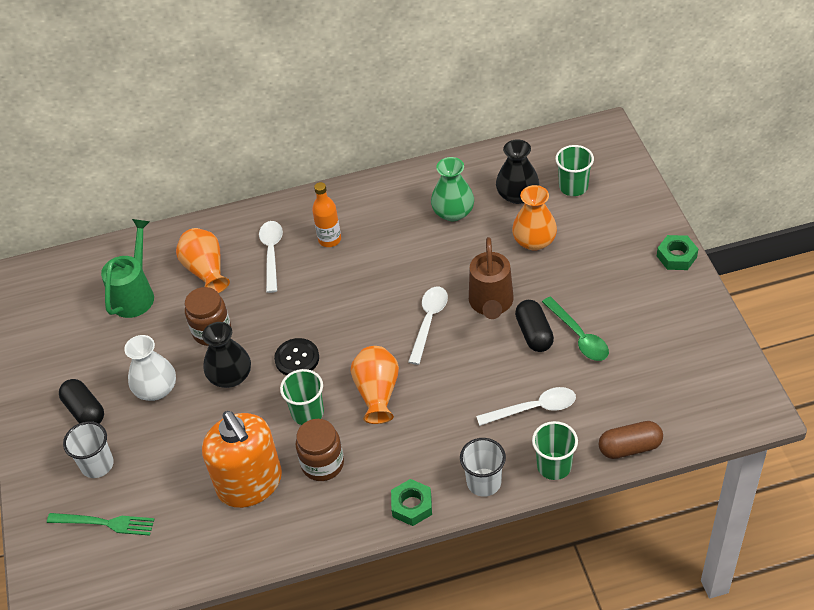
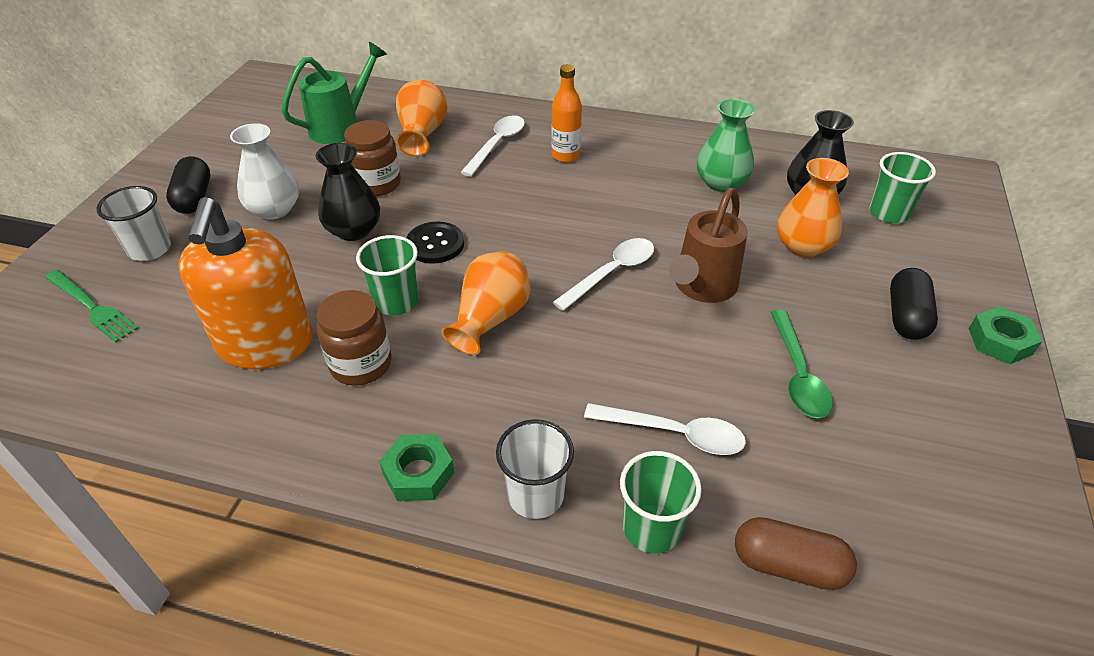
camera: 25 degrees right, 5 degrees down
(534, 333) = (736, 343): black capsule -> black capsule (906, 317)

